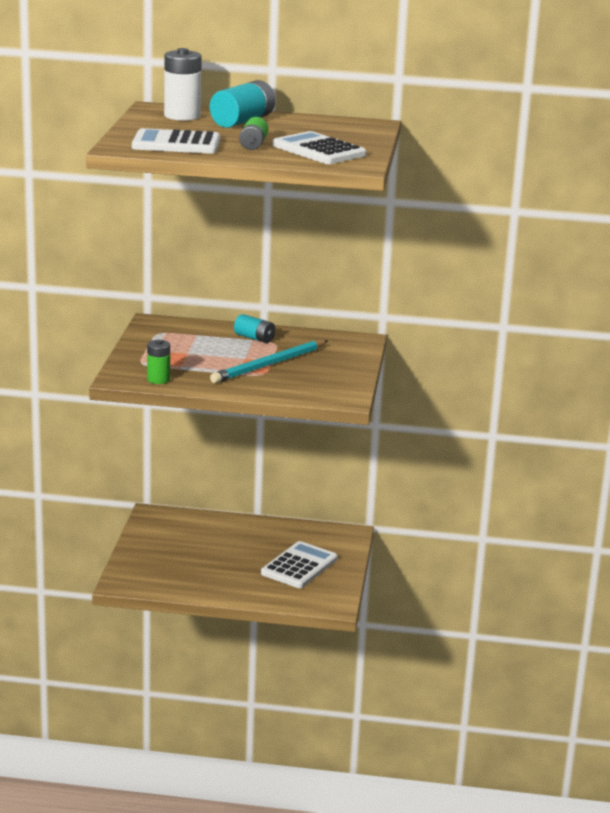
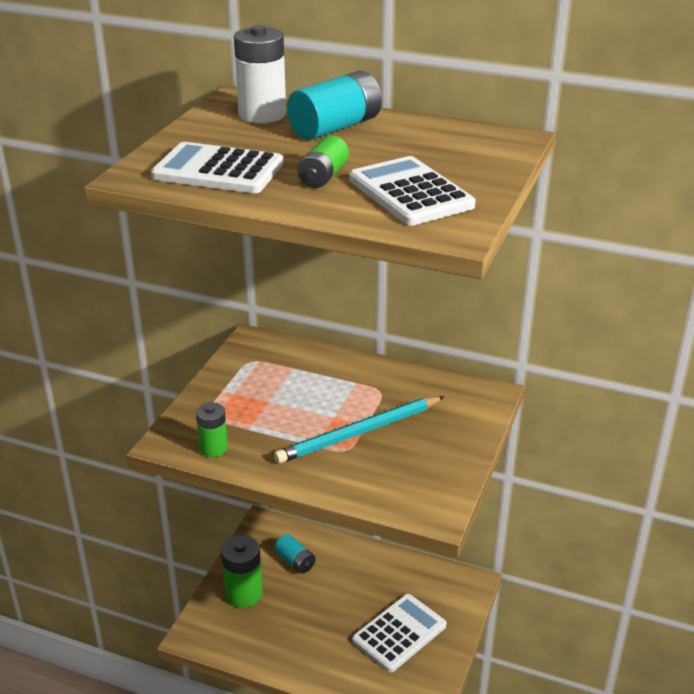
camera: 15 degrees right, 10 degrees up
(154, 556) = (244, 593): none -> green battery
(254, 338) = (359, 380): turquoise battery -> turquoise battery (295, 561)

